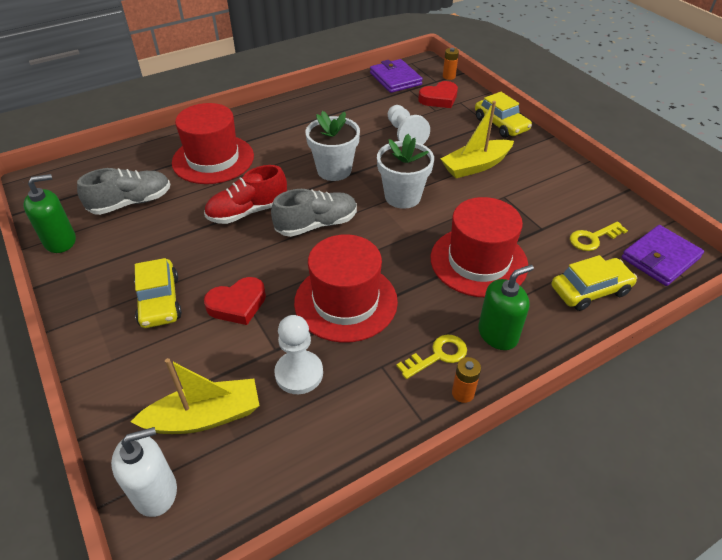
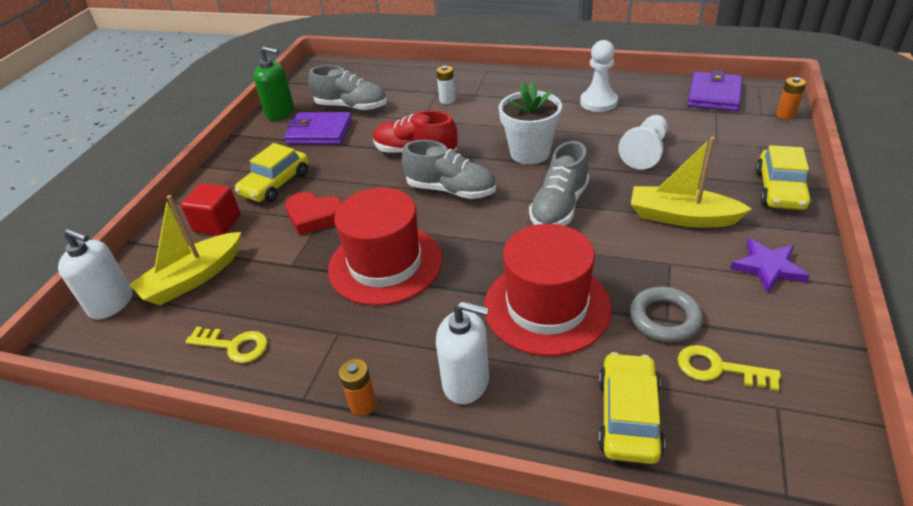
camera: 50 degrees right, 5 degrees down
(154, 364) = (217, 223): none -> red cube
(205, 417) = (193, 278): yellow boat -> yellow boat turned 105 degrees clockwise
(213, 159) = (447, 100): red hat -> white battery
(299, 373) = (280, 293): white pawn -> white pawn (598, 102)
(402, 197) = (559, 207): white flower pot -> grey shoe
(438, 355) = (389, 358): yellow key -> yellow key (234, 346)
(439, 98) = (738, 133): red heart -> none
(498, 334) = (466, 382): green soap dispenser -> white soap dispenser
(540, 228) = (665, 318): none -> grey ring
(548, 172) = (768, 268): none -> purple star
(590, 290) = (628, 416): yellow car -> yellow car turned 105 degrees counterclockwise
(660, 258) = (784, 451): purple wallet -> purple wallet (319, 132)

